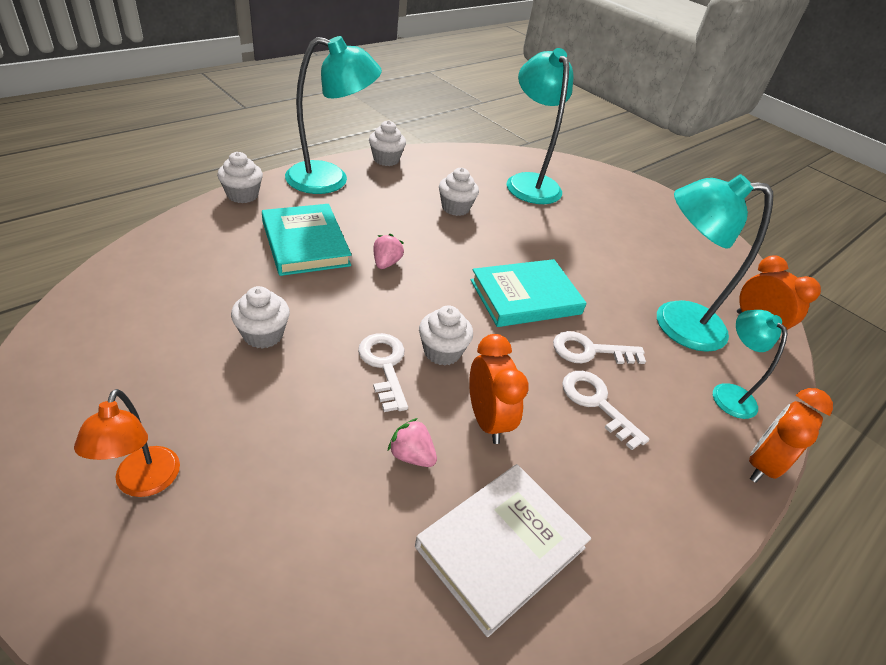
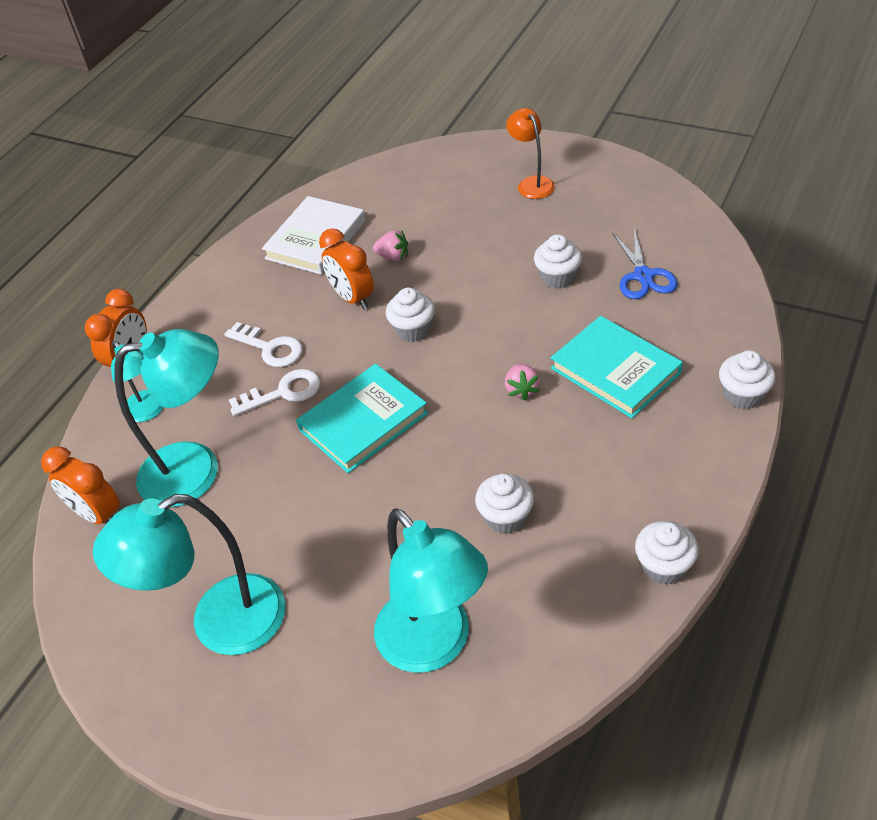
camera: 170 degrees right, 5 degrees up
(189, 297) = (643, 276): none -> blue scissors
(330, 179) = (688, 477): turquoise lamp -> turquoise lamp (220, 624)
(384, 366) = (450, 299): white key -> none

